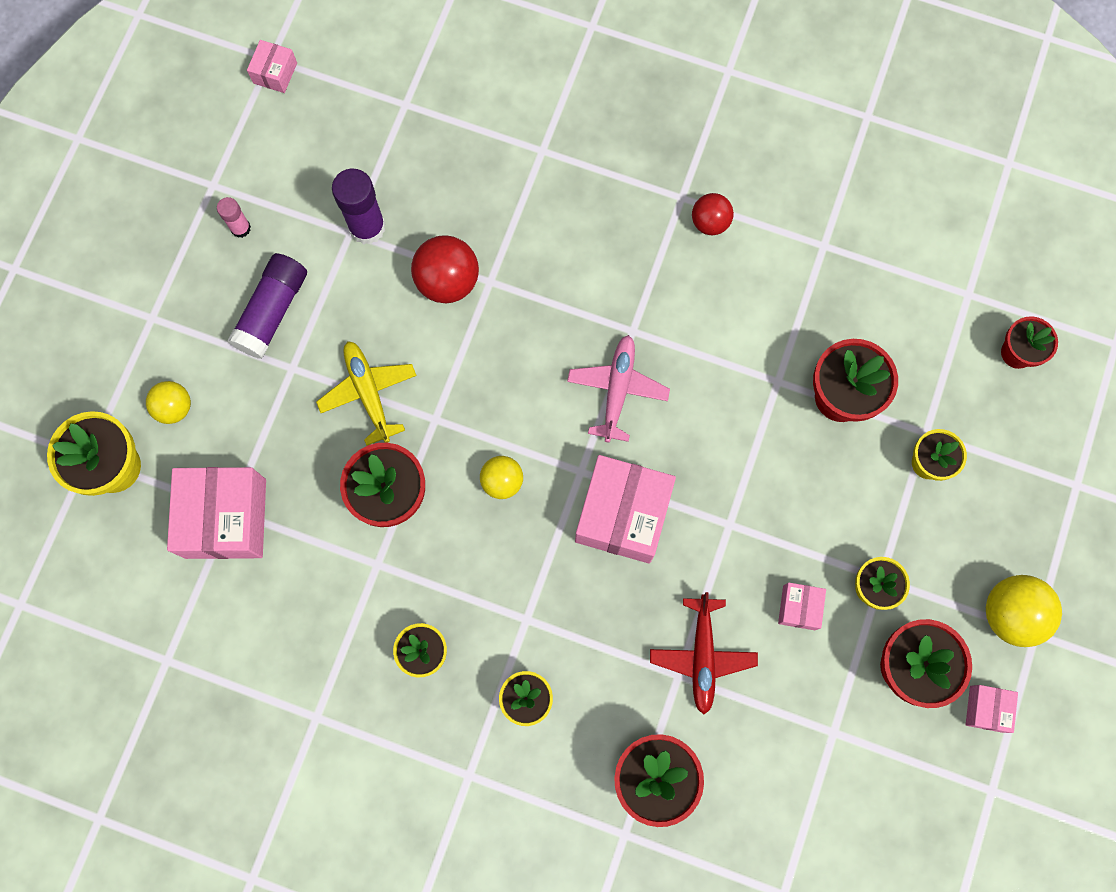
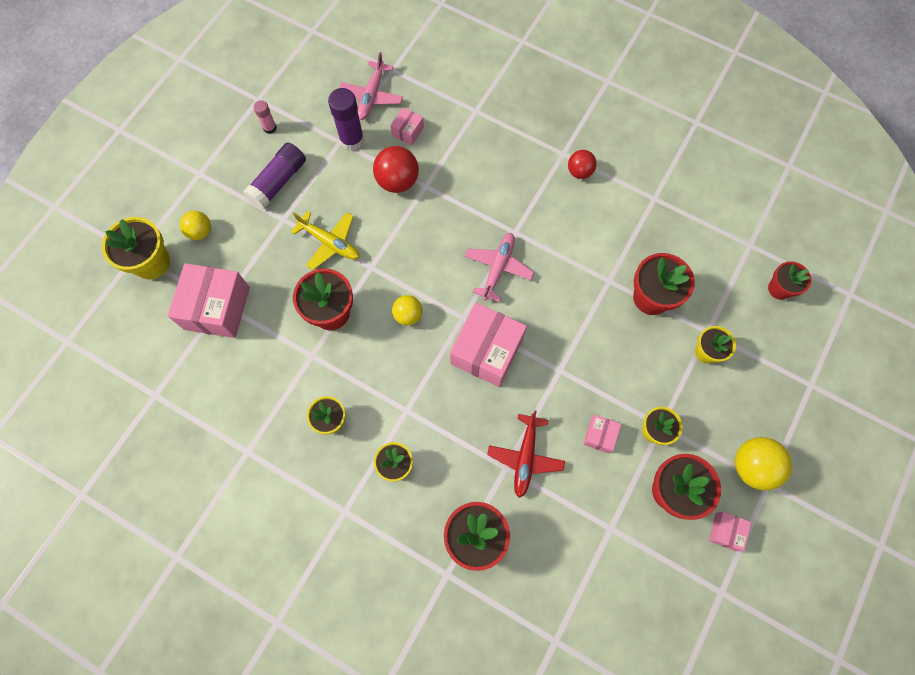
camera: 10 degrees right, 5 degrees down
(275, 73) = (313, 39): pink box -> pink box (408, 131)
(368, 393) = (330, 243): yellow plane -> yellow plane turned 135 degrees clockwise
(383, 152) = (372, 96): none -> pink plane

